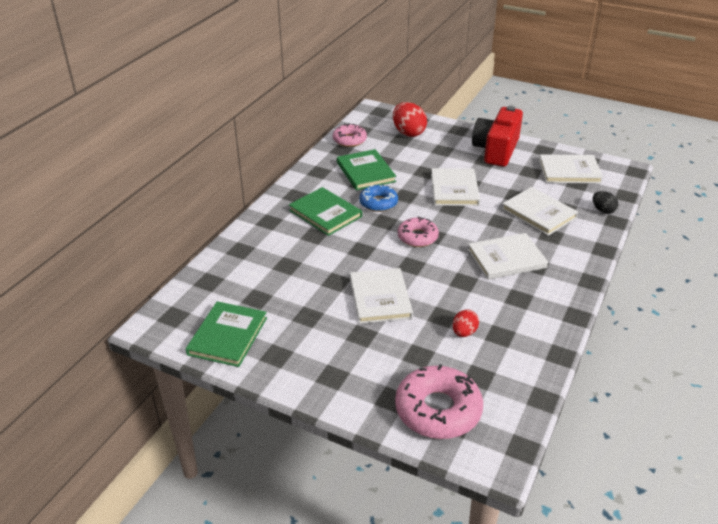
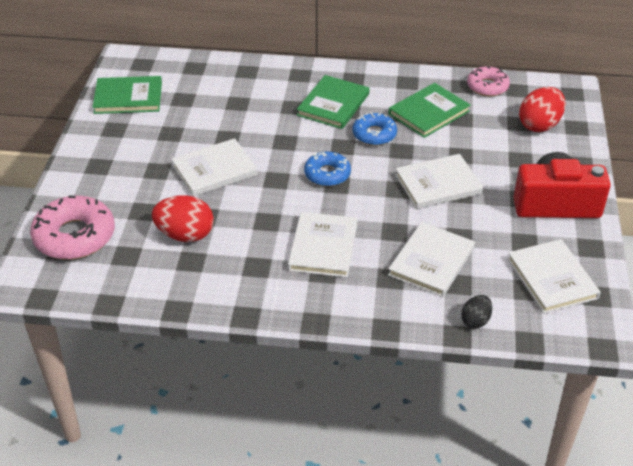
camera: 70 degrees right, 5 degrees up
(417, 237) = (327, 174): pink donut -> blue donut
(464, 332) = (185, 235): red egg -> red egg, size x1.76
(506, 259) = (323, 247): white book -> white book turned 45 degrees clockwise

